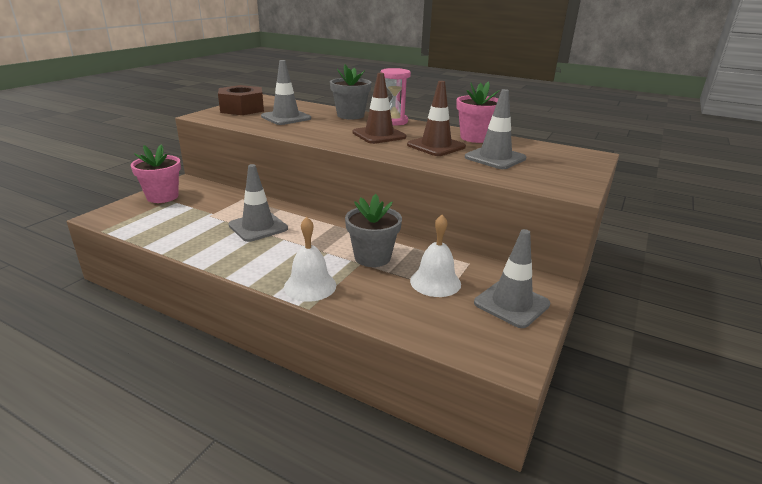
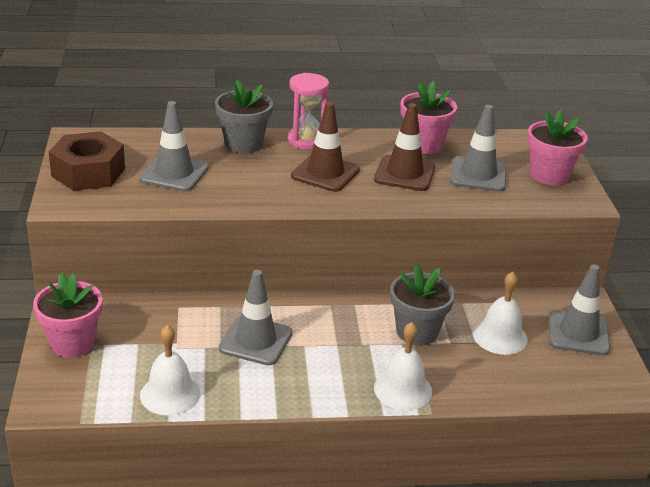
camera: 35 degrees left, 5 degrees up
(166, 235) = (170, 394): none -> white bell
(560, 170) = (549, 175): none -> pink flower pot

